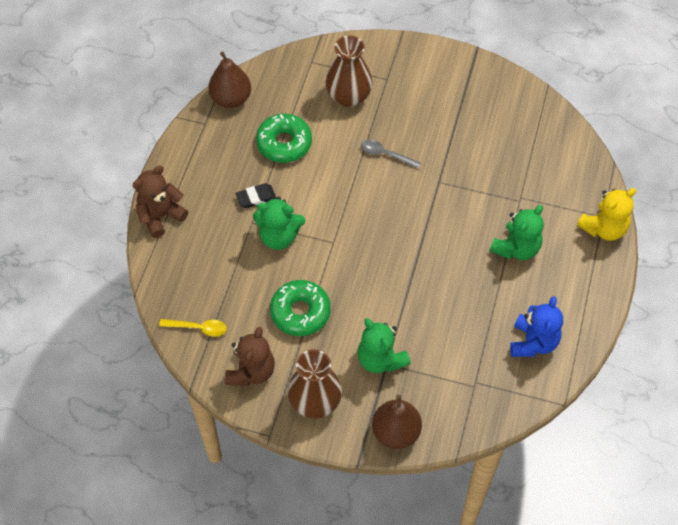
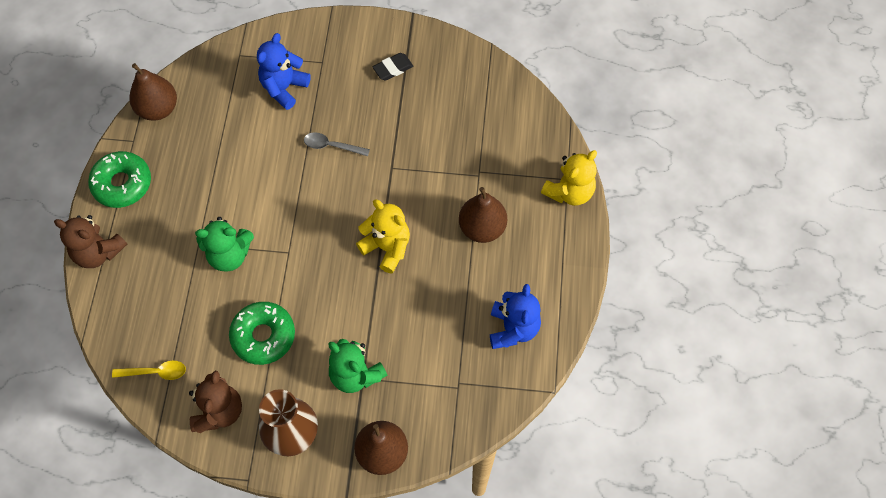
camera: 10 degrees left, 5 degrees up
(160, 216) = (98, 252): brown teddy bear -> brown teddy bear turned 105 degrees counterclockwise
(256, 197) = (199, 215): black eraser -> black eraser (393, 68)
(284, 143) = (222, 150): green donut -> green donut (122, 184)
(348, 97) = (284, 88): brown vase -> blue teddy bear
(425, 252) = (387, 247): none -> yellow teddy bear
(516, 248) = (482, 228): green teddy bear -> brown pear

